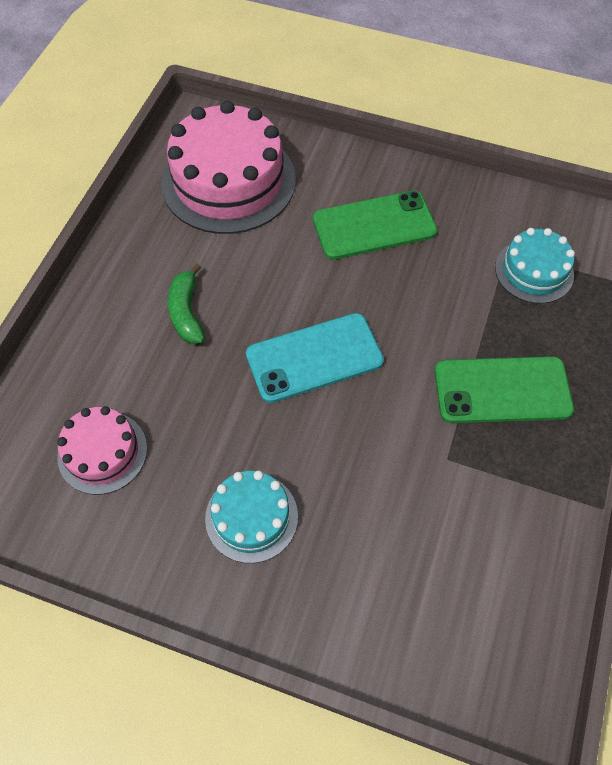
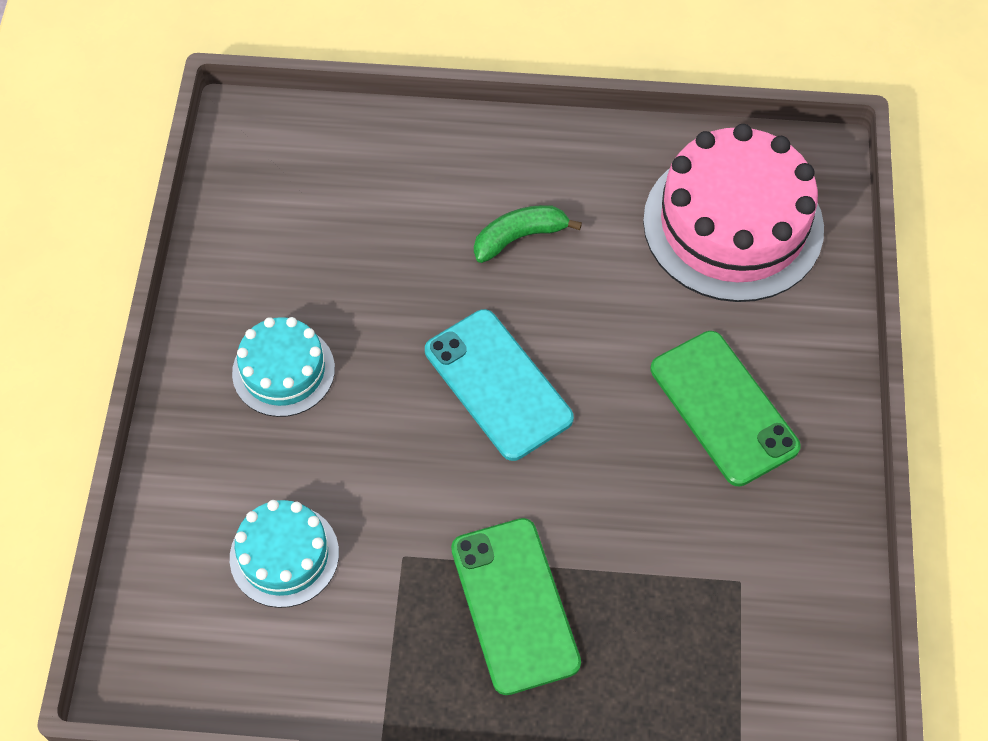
camera: 75 degrees right, 0 degrees up
(102, 452) = (323, 214): pink cake -> none
(534, 271) = (719, 622): turquoise cake -> turquoise cake (284, 555)

